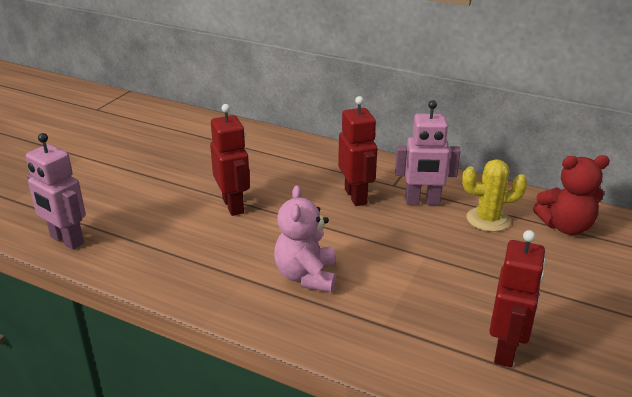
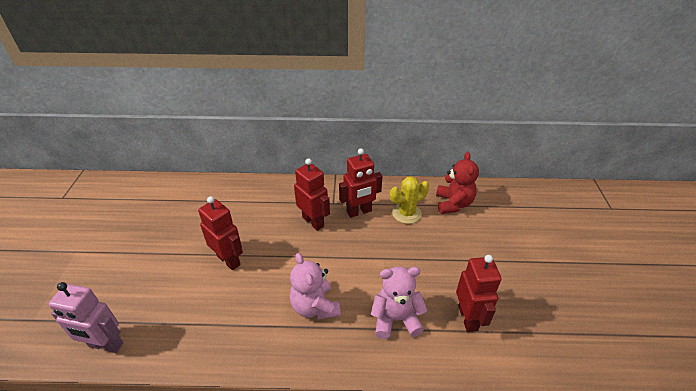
camera: 25 degrees left, 10 degrees up
(402, 319) = (395, 319): none -> pink teddy bear
(422, 202) = (359, 212): pink robot -> red robot
(565, 227) = (453, 204): red teddy bear -> red teddy bear turned 60 degrees counterclockwise

